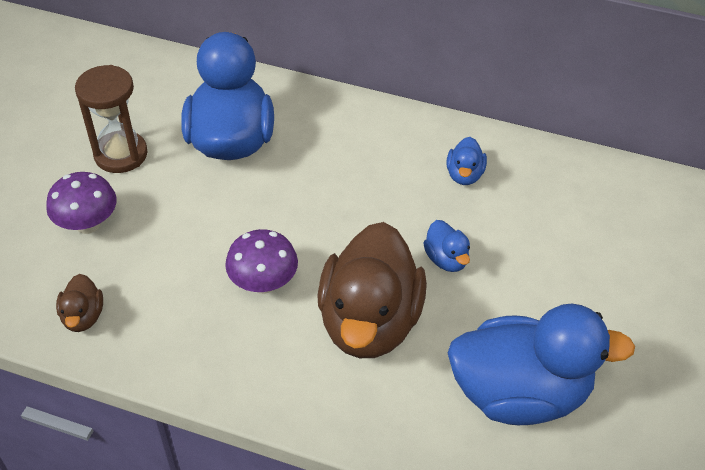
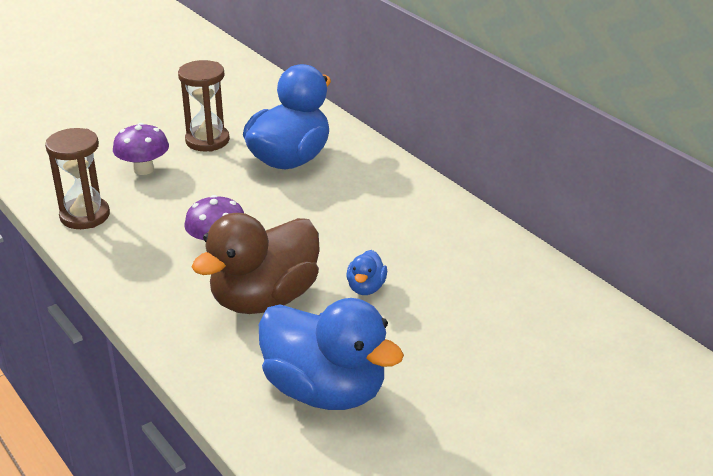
camera: 35 degrees right, 15 degrees down
(83, 317) = (85, 216): brown duck -> brown hourglass
(464, 175) = (443, 244): blue duck -> none

